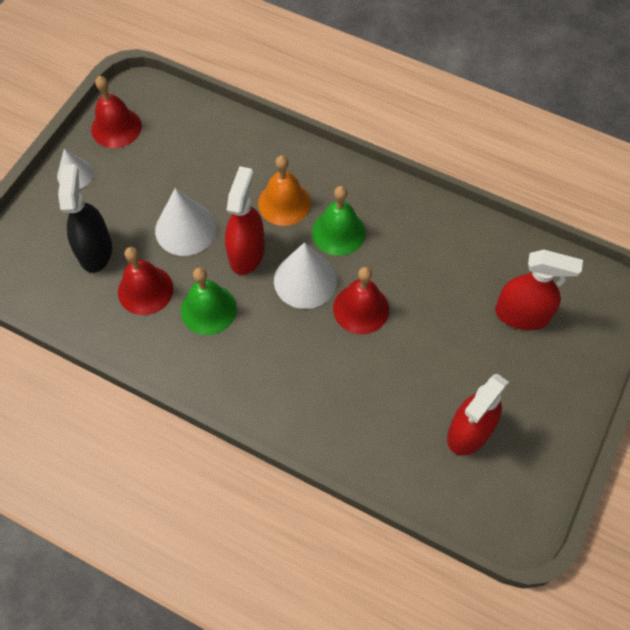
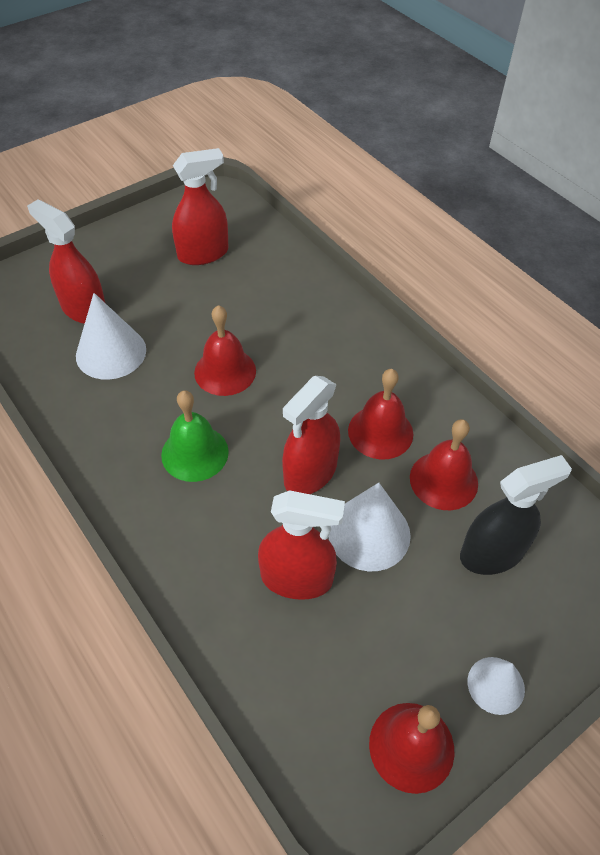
camera: 155 degrees left, 10 degrees down
(95, 251) = (492, 553): black spray bottle -> black spray bottle turned 135 degrees counterclockwise
(208, 309) = (380, 432): green bell -> red bell
(220, 182) = (297, 578): none -> red spray bottle
(284, 203) = (234, 514): orange bell -> none
(305, 280) = (263, 419): white cone -> white cone (111, 352)

